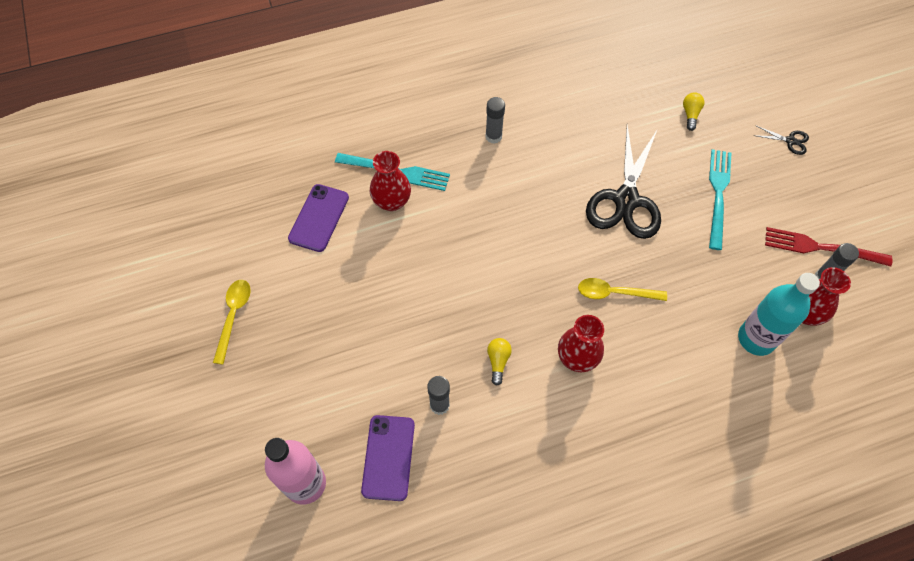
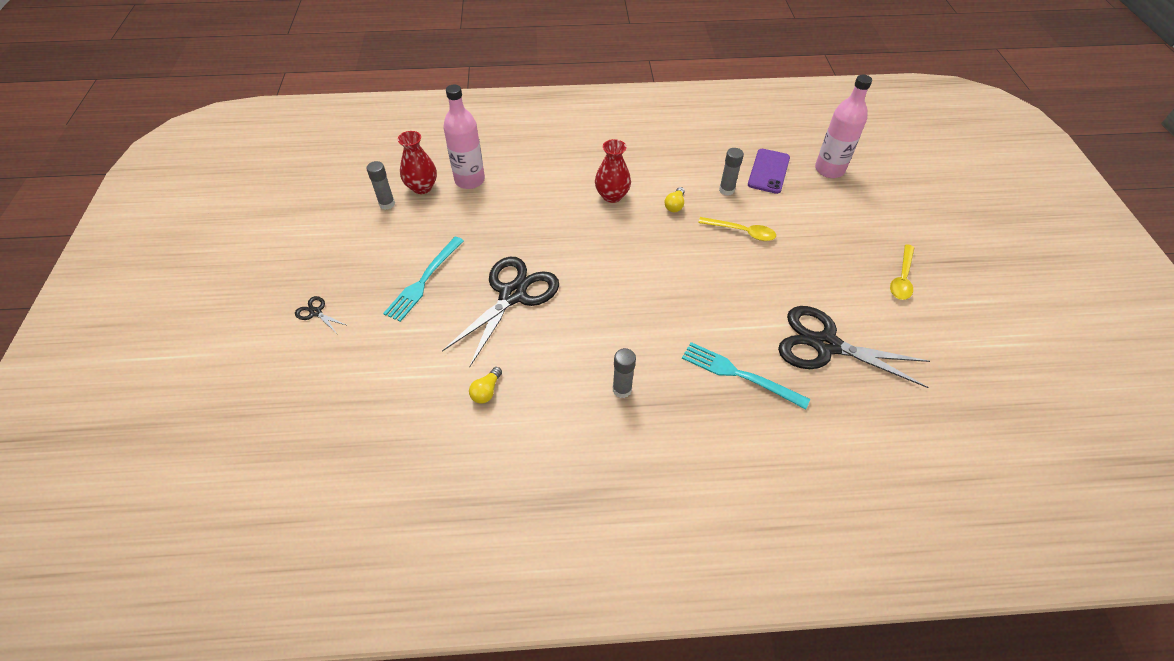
camera: 165 degrees left, 10 degrees down
(319, 218) = (826, 345): purple phone -> black scissors
(391, 201) = (748, 345): red vase -> none
(614, 293) = (562, 228): yellow spoon -> yellow spoon (742, 232)
(690, 114) = (393, 363): yellow light bulb -> yellow light bulb (486, 391)
(756, 338) = (469, 180): turquoise bottle -> pink bottle
(821, 248) = (369, 223): red fork -> none

